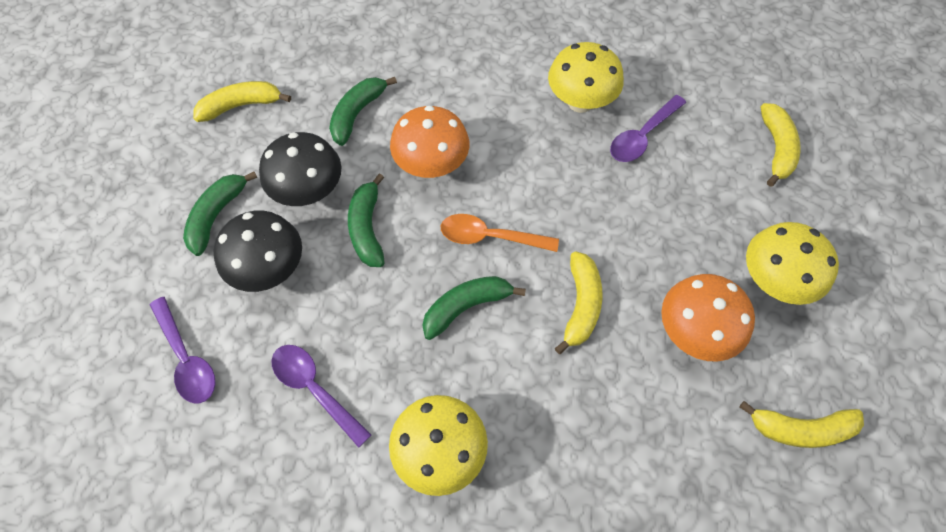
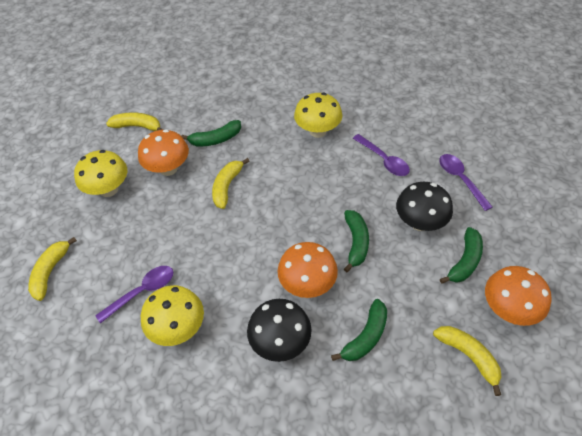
camera: 170 degrees left, 10 degrees down
(178, 159) = (508, 309): none -> orange mushroom
(241, 105) = (468, 356): yellow banana -> yellow banana turned 120 degrees counterclockwise
(309, 191) = (399, 272): black mushroom -> black mushroom (280, 342)
(466, 307) = (295, 191): green banana -> green banana (216, 139)
(490, 237) = (273, 229): orange spoon -> none

